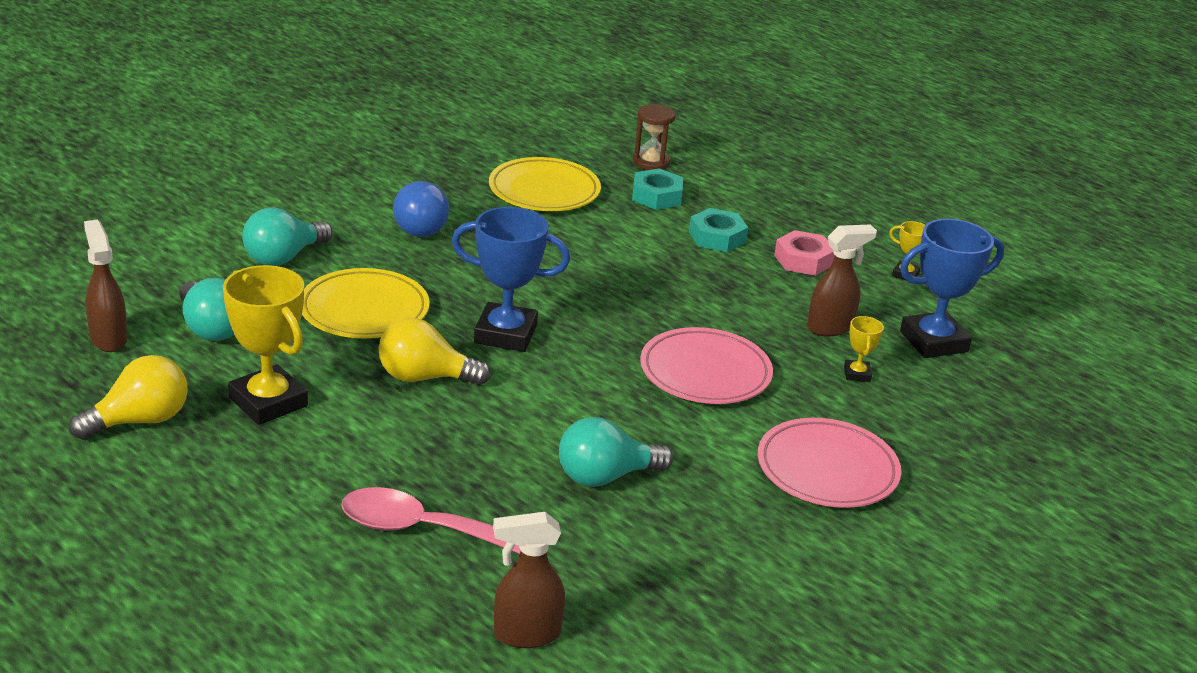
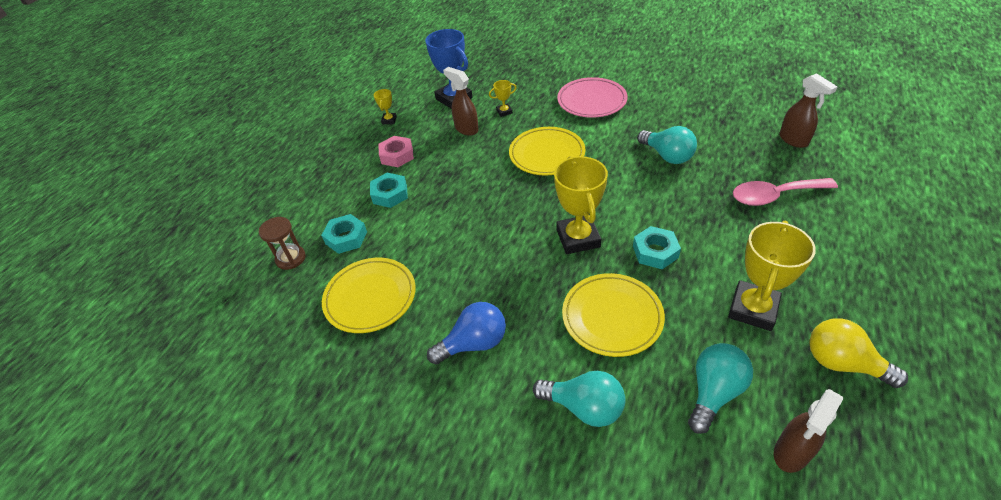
camera: 105 degrees left, 15 degrees up
(420, 529) = (774, 196): pink spoon -> pink spoon turned 90 degrees clockwise
(425, 377) = (655, 252): yellow light bulb -> turquoise nut
(505, 334) = (578, 238): blue trophy -> yellow trophy
(705, 372) = (547, 154): pink plate -> yellow plate

